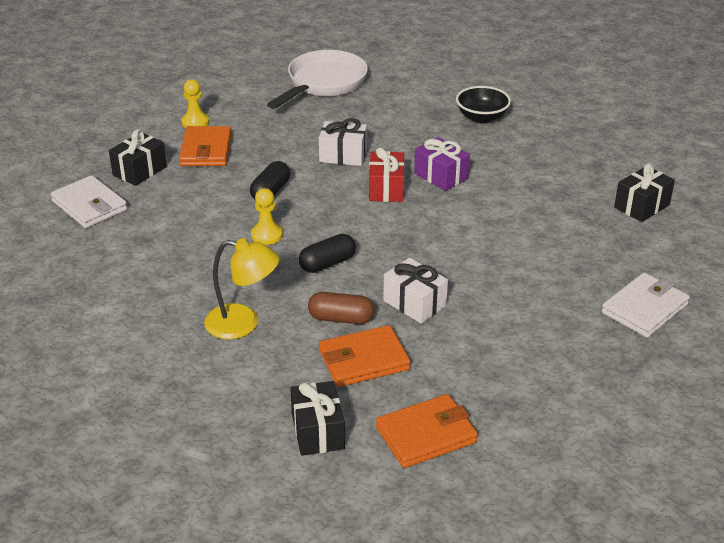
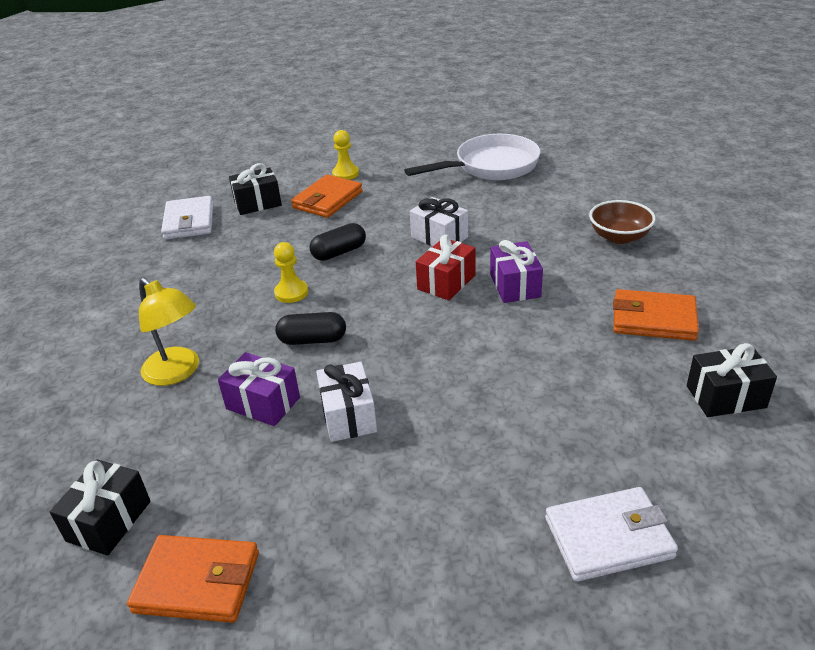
camera: 35 degrees right, 0 degrees up
(341, 318) = (263, 403): brown capsule -> purple gift
(364, 360) = (234, 459): orange wallet -> orange wallet (653, 319)
(481, 117) = (619, 237): black bowl -> brown bowl

